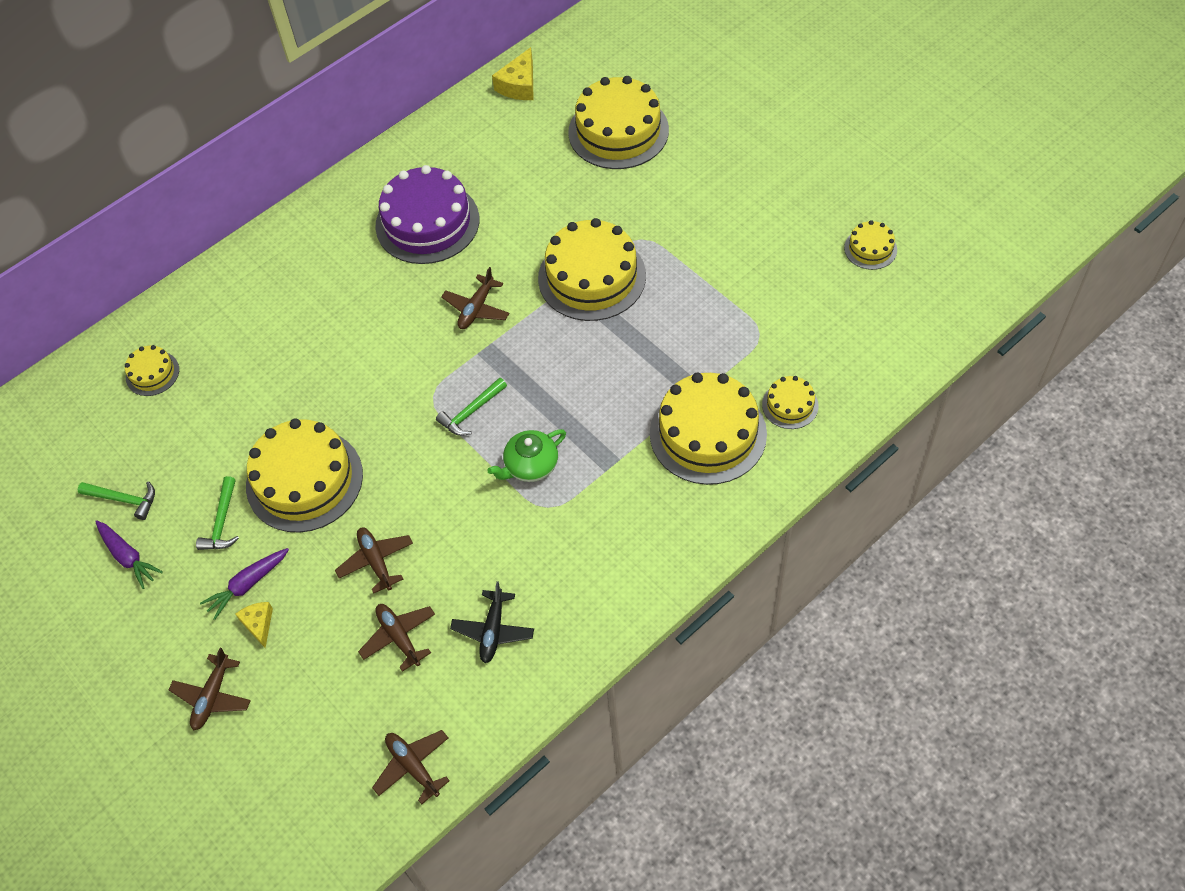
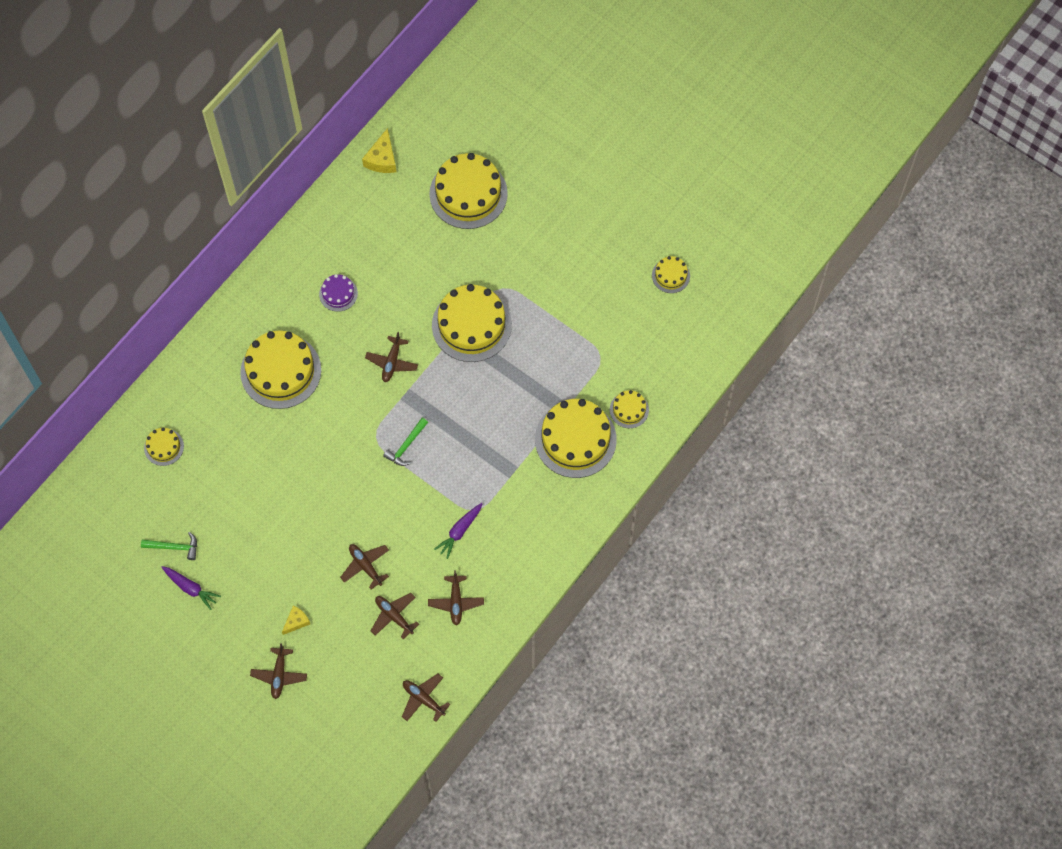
camera: 15 degrees left, 10 degrees up
(222, 522) = (250, 553): green hammer -> none
(248, 585) = (281, 595): purple carrot -> purple carrot (459, 531)
(259, 624) = (296, 621): yellow cheese -> yellow cheese turned 75 degrees clockwise
(304, 480) = (300, 514): yellow cake -> yellow cake (281, 371)
(427, 222) = (338, 294): purple cake -> purple cake, size x0.48
(493, 630) = (456, 602): black plane -> brown plane
(530, 465) = (457, 481): green teapot -> none

